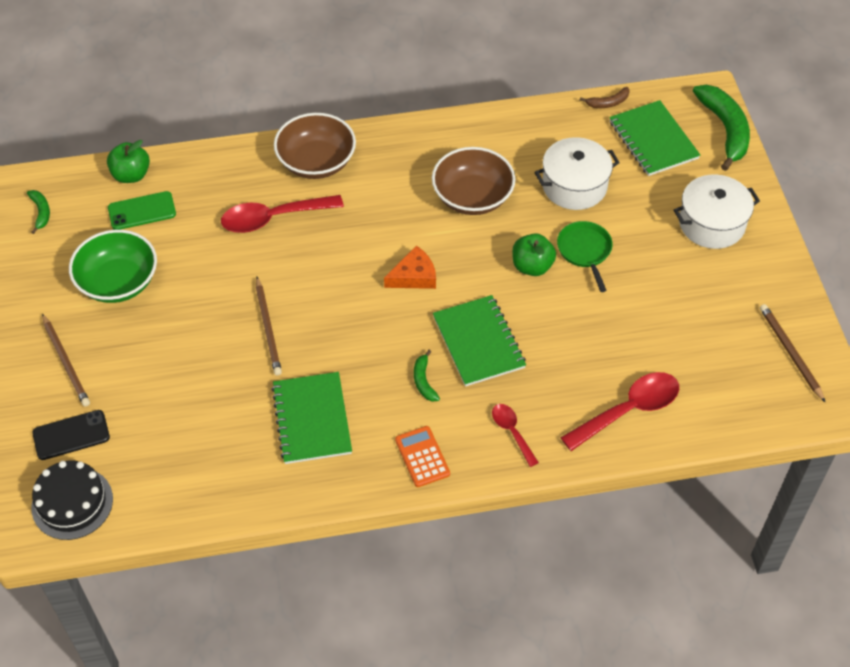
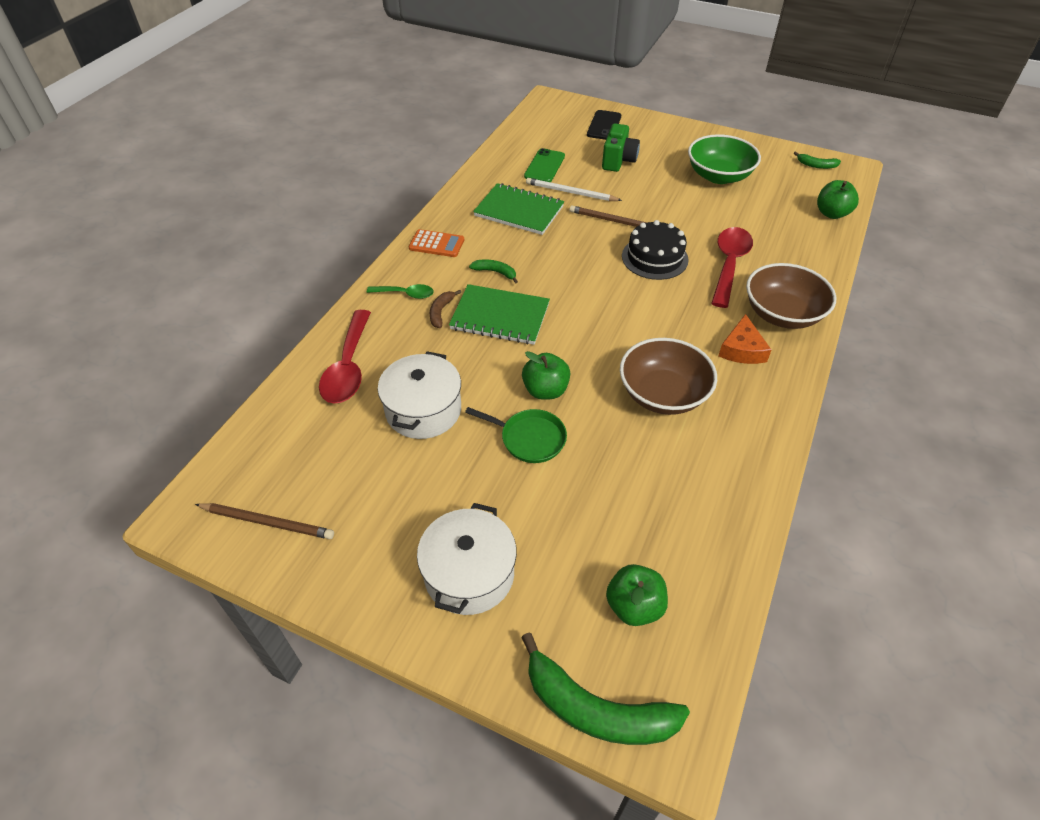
camera: 125 degrees right, 5 degrees down
(66, 362) = (664, 139): brown pencil -> none
(72, 503) = (555, 114): black cake -> black cake (654, 258)
(142, 211) = (785, 206): green phone -> green phone (544, 166)
(146, 382) = (618, 161): none -> green camera
(243, 393) = (570, 192): none -> white pencil
(414, 276) = (600, 313): orange cheese -> orange cheese (742, 349)
(512, 432) = (405, 294): red spoon -> green spoon
(574, 186) = (618, 482): white pot -> white pot (423, 410)
(608, 103) = (729, 600): brown banana -> brown banana (441, 312)
(653, 140) = (634, 606): green notebook -> green apple

